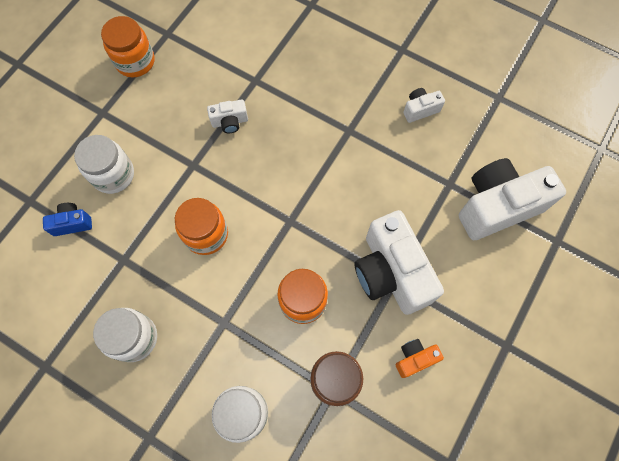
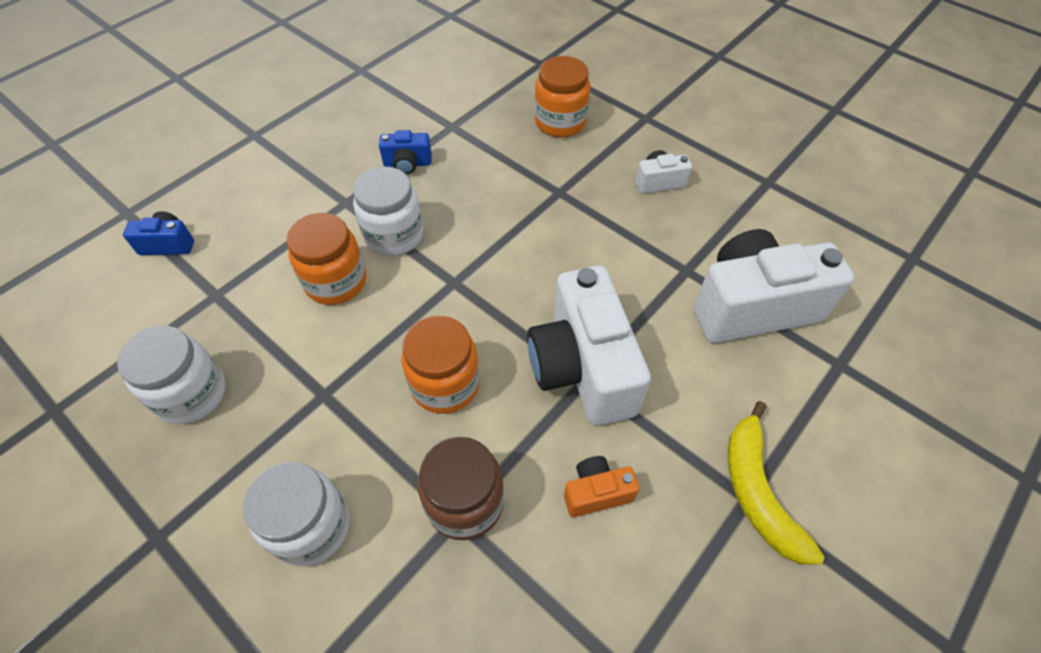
camera: 10 degrees right, 15 degrees down
(113, 175) = (241, 199): white jar -> white jar (394, 235)
(135, 61) = (313, 91): orange jar -> orange jar (560, 122)
(230, 122) = (407, 164): white camera -> blue camera
(512, 340) = (757, 491): none -> yellow banana

